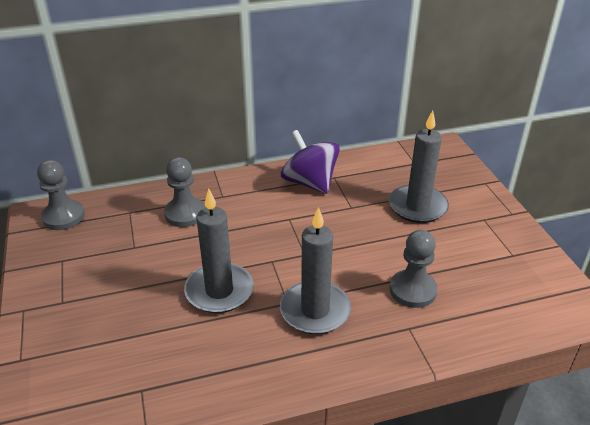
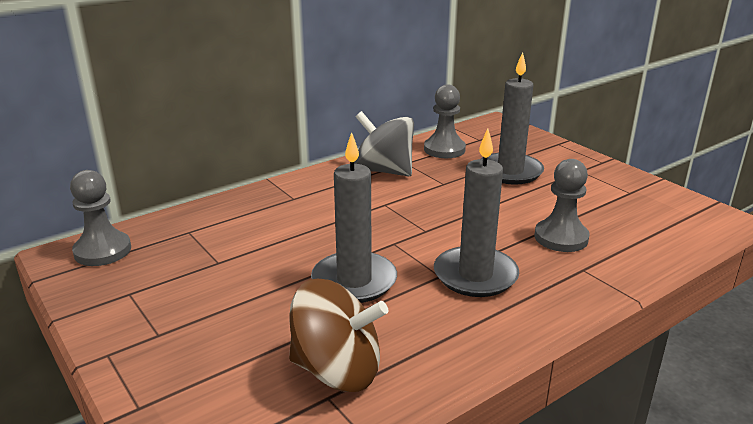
camera: 20 degrees left, 10 degrees down
(160, 369) = (337, 370): none -> brown spinning top
(185, 214) = (260, 220): grey pawn -> grey pawn (444, 149)
(310, 182) = (384, 171): purple spinning top -> grey spinning top

